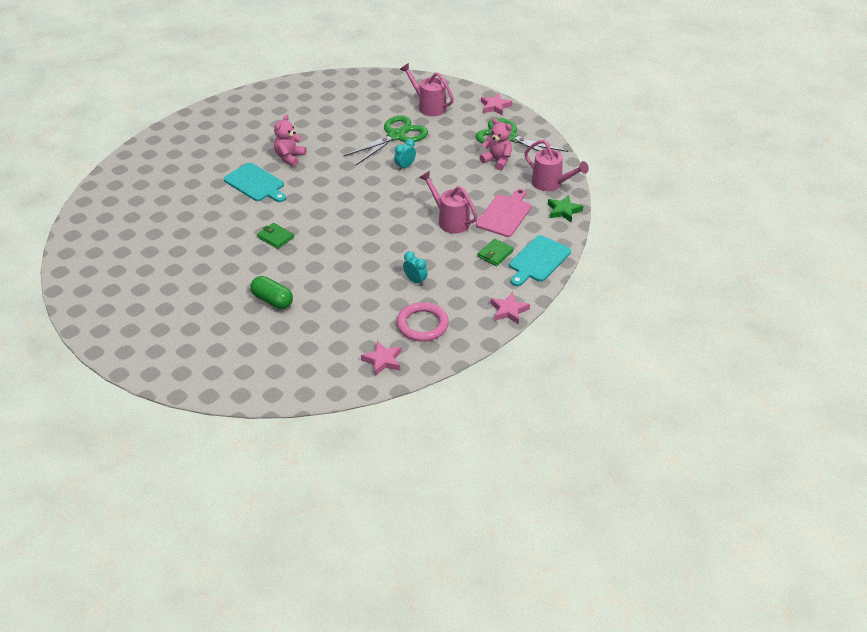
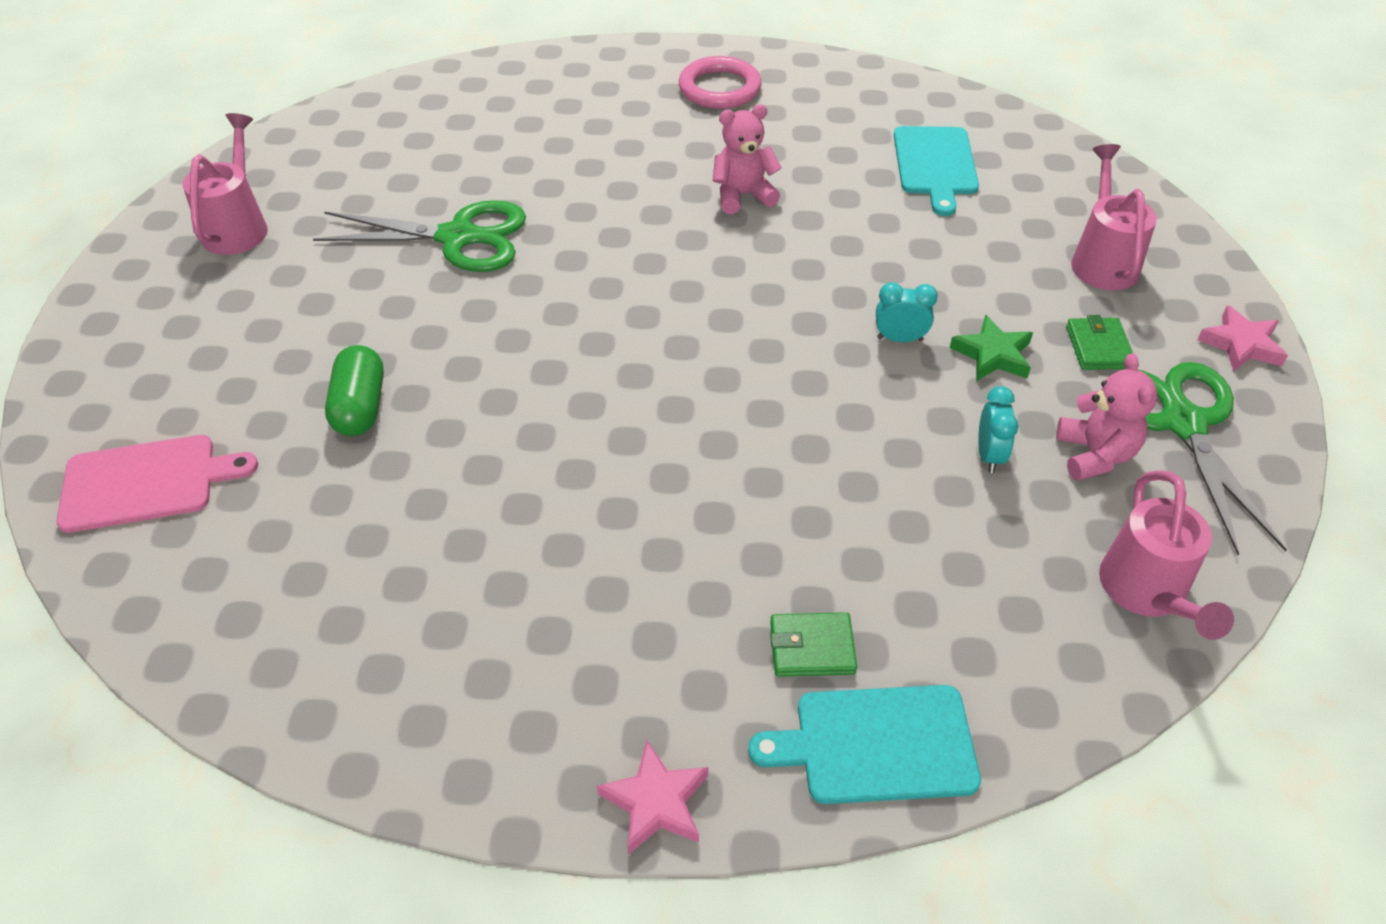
camera: 50 degrees right, 5 degrees up
(256, 183) = (634, 203): turquoise cutting board -> turquoise cutting board (935, 165)
(275, 237) = (526, 307): green wallet -> green wallet (1098, 347)
(383, 360) = (315, 675): pink star -> none
(396, 136) = (965, 274): green scissors -> green scissors (458, 237)
(415, 281) = (596, 568): turquoise clock -> turquoise clock (989, 455)
(422, 325) = (475, 669): pink ring -> pink ring (719, 88)
(450, 220) = (830, 502): pink watering can -> pink watering can (238, 226)
(505, 214) = (953, 579): pink cutting board -> pink cutting board (147, 482)
(563, 211) = (1092, 679): green star -> green star (992, 354)

